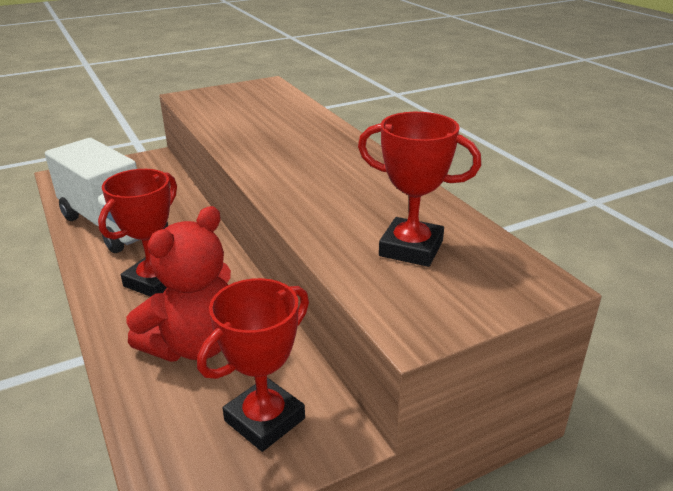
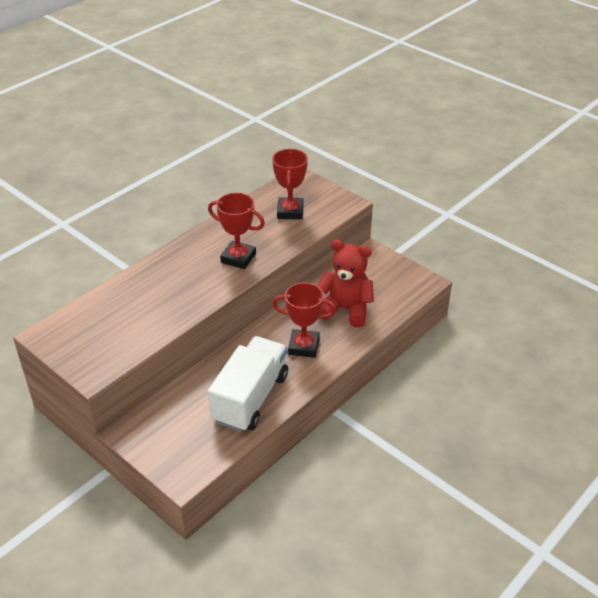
camera: 110 degrees left, 10 degrees up
(264, 420) = (376, 272): red trophy -> red trophy (238, 258)

